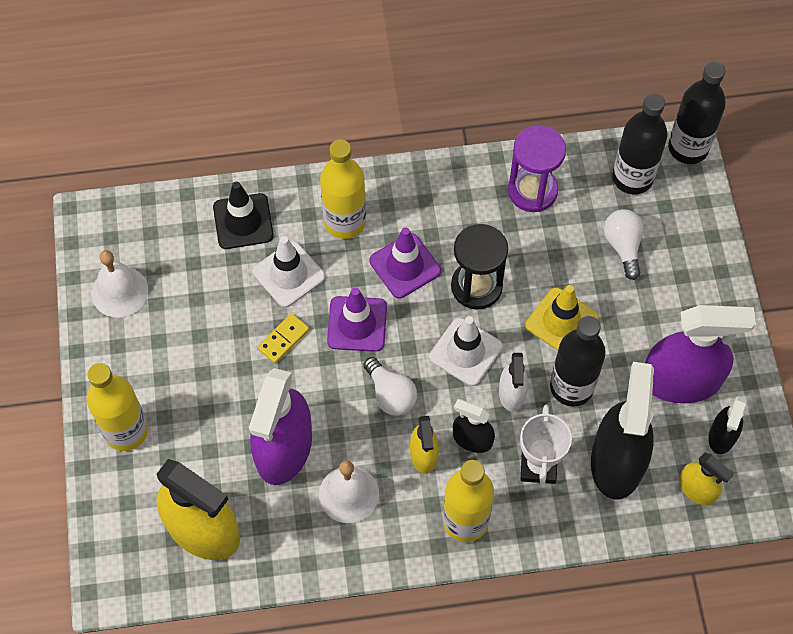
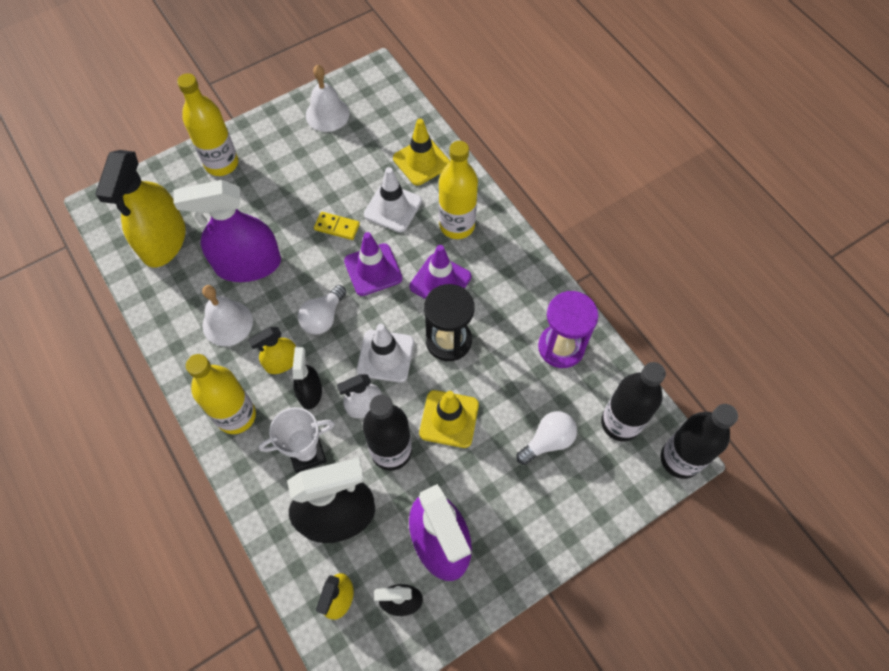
camera: 65 degrees right, 0 degrees up
(243, 221) = (421, 161): black traffic cone -> yellow traffic cone

